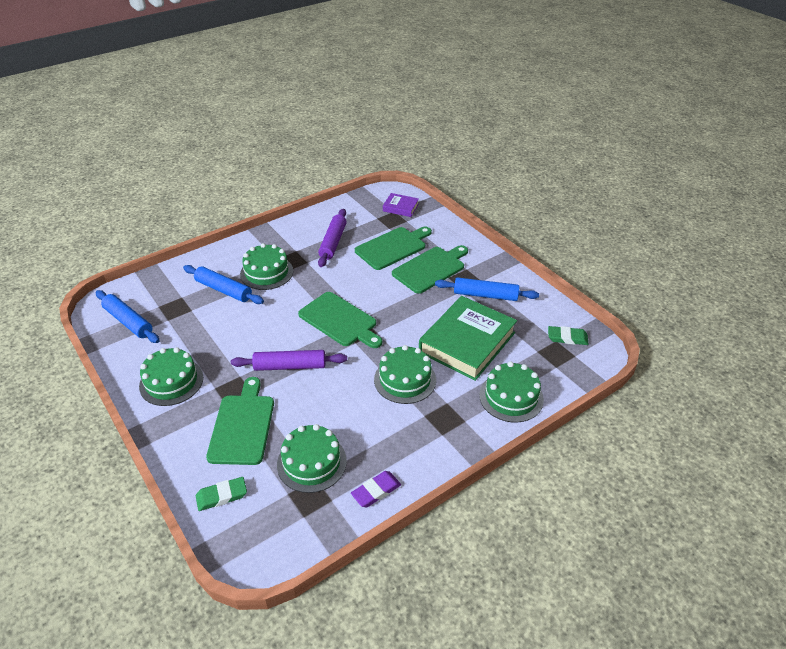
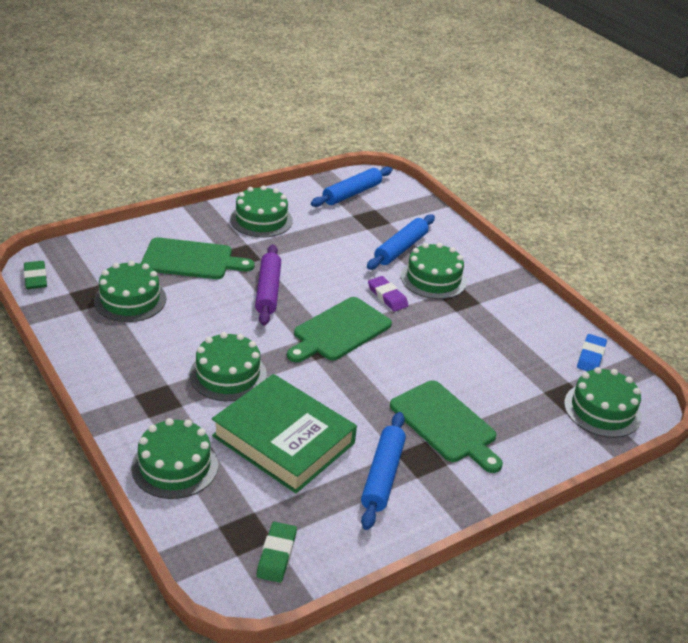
camera: 90 degrees right, 5 degrees down
(221, 496) = (112, 248): green eraser -> green eraser (35, 278)
(333, 242) = (501, 335): purple rolling pin -> none
(350, 207) = (591, 356): none -> blue eraser
(376, 491) = (78, 338): purple eraser -> purple eraser (387, 296)
(393, 247) = (495, 391): green cutting board -> none
(400, 207) = (602, 410): purple book -> green cake

